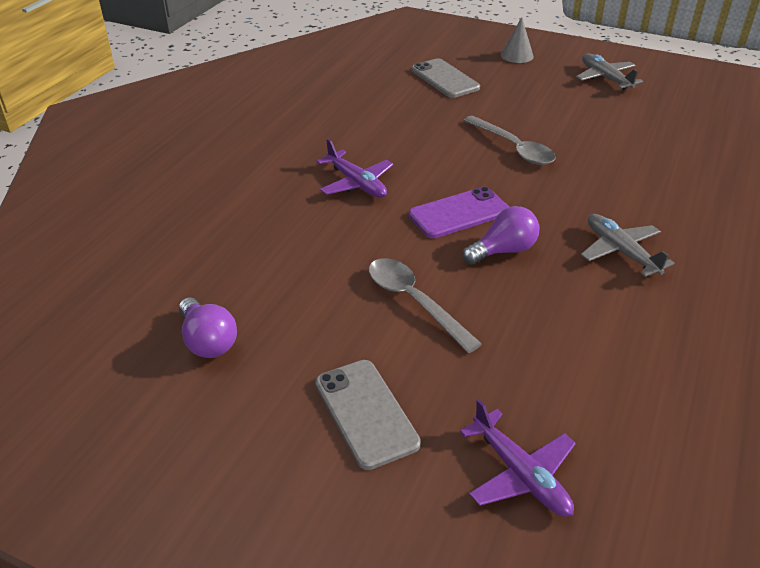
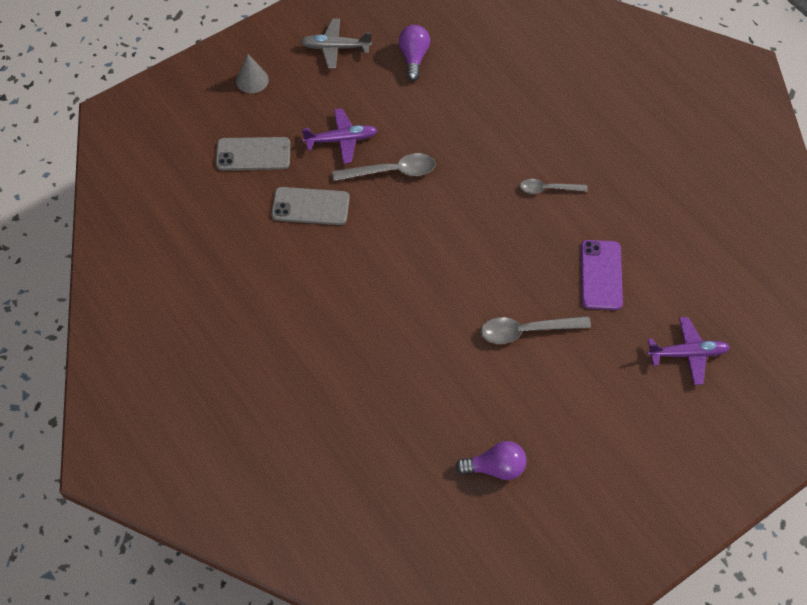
camera: 60 degrees left, 20 degrees up
(356, 183) = (369, 298): purple plane -> purple plane (341, 140)
(366, 413) = (606, 405): grey phone -> grey phone (310, 206)
(459, 213) = (450, 253): purple phone -> purple phone (601, 275)
(503, 250) = (507, 252): purple light bulb -> purple light bulb (414, 57)
(621, 252) = (548, 189): grey plane -> grey spoon

